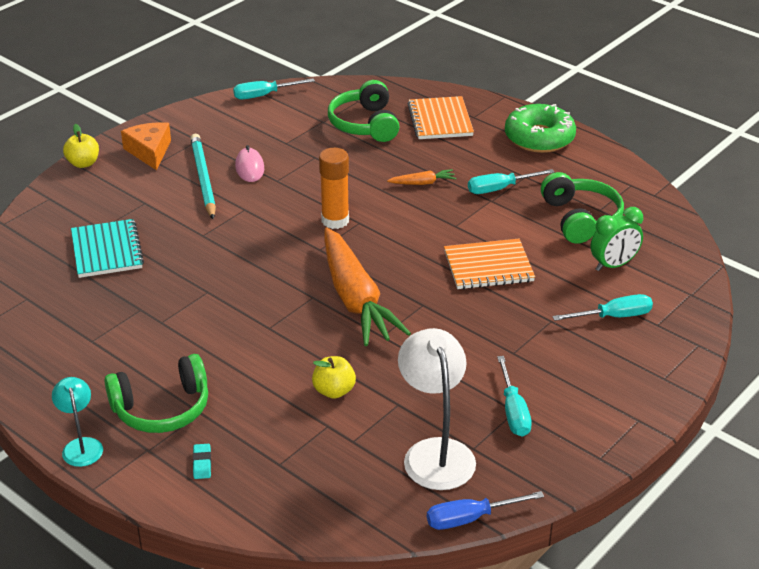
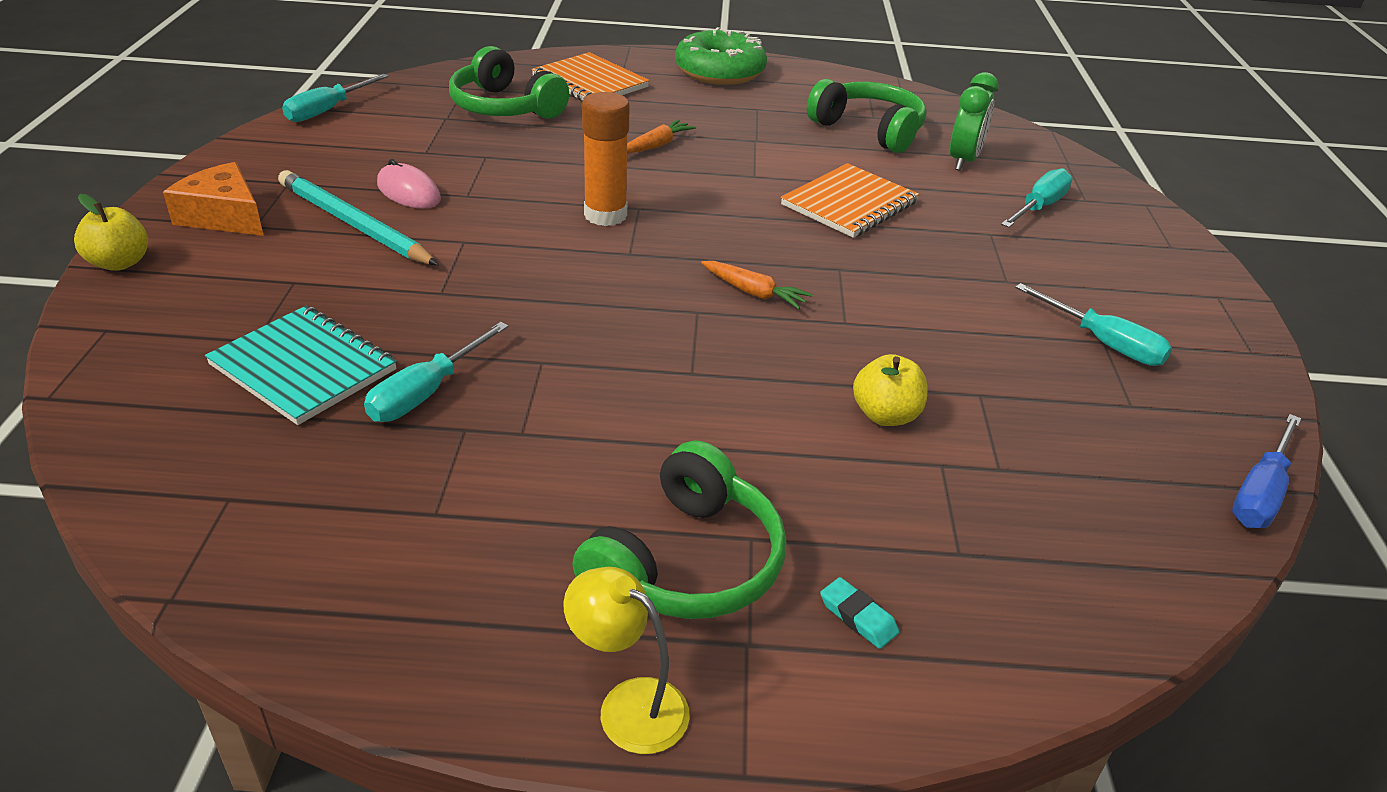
camera: 40 degrees left, 0 degrees up
(81, 446) = (628, 705): turquoise lamp -> yellow lamp
(355, 299) = (753, 292): orange carrot -> orange carrot, size x0.41
(435, 452) = (1105, 432): white lamp -> none
(500, 189) = (748, 127): turquoise screwdriver -> turquoise screwdriver (426, 393)

